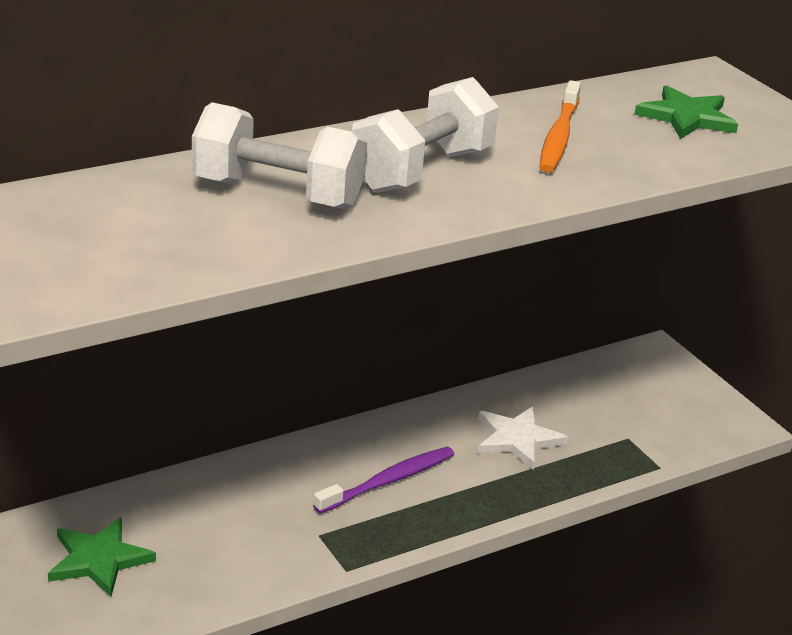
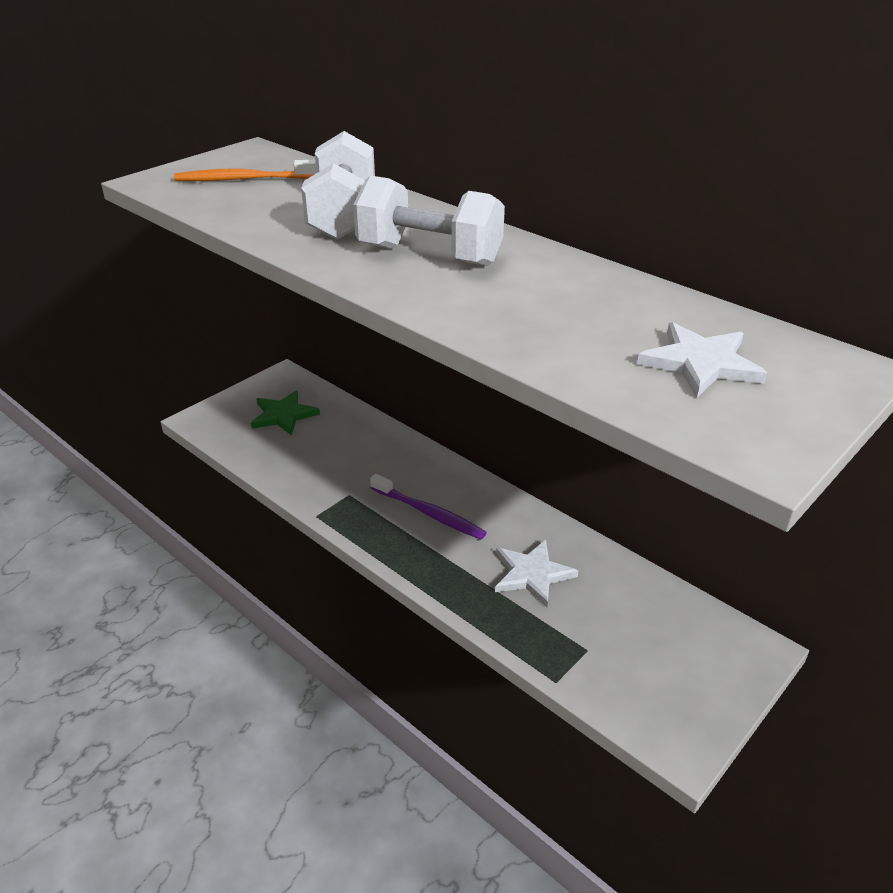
camera: 75 degrees right, 5 degrees up
(559, 137) = (563, 301): orange toothbrush -> orange toothbrush (244, 179)
(687, 117) = (701, 363): green star -> white star

